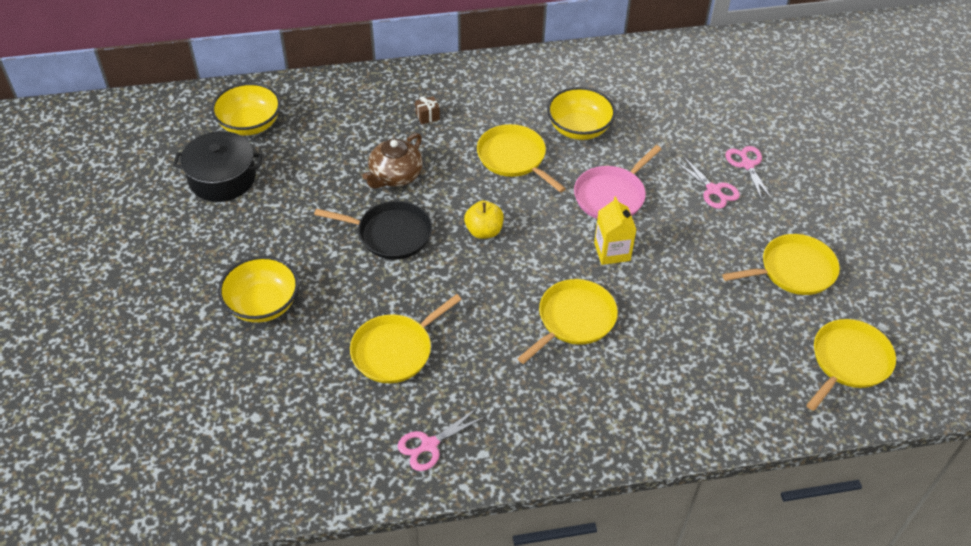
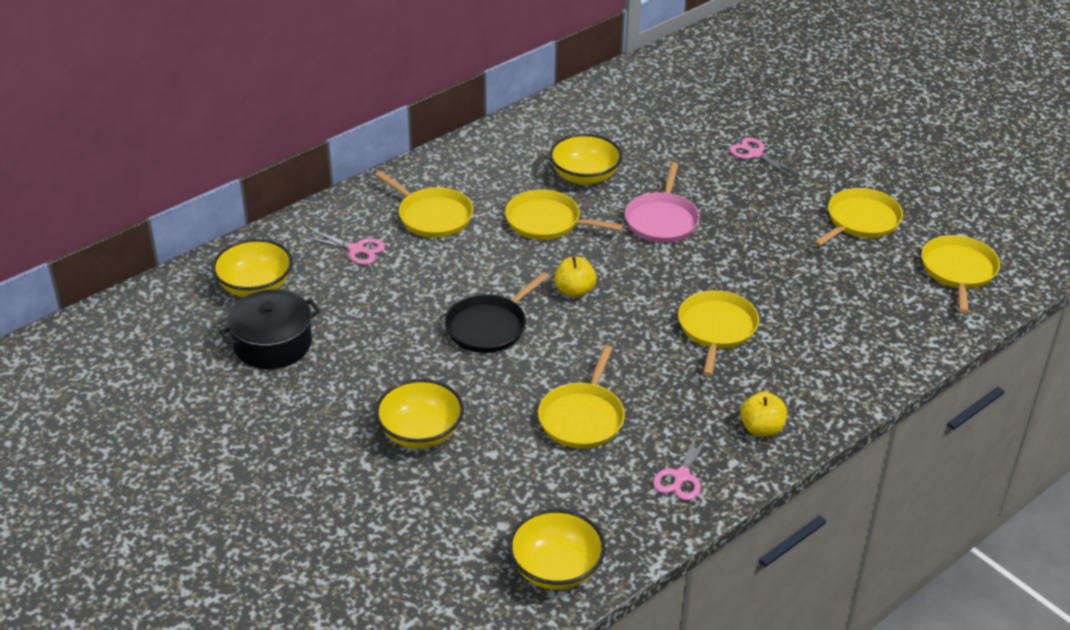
camera: 30 degrees left, 10 degrees down
(262, 477) = (556, 569): none -> yellow bowl
(390, 234) = (489, 326): black pan -> black pan turned 150 degrees clockwise
(395, 176) = (448, 277): brown teapot -> none
(427, 116) = (432, 216): brown gift -> yellow pan
(533, 434) = (761, 429): none -> yellow apple
(612, 251) = (701, 264): yellow carton -> none
(713, 190) = (744, 184): pink scissors -> pink scissors (356, 249)

